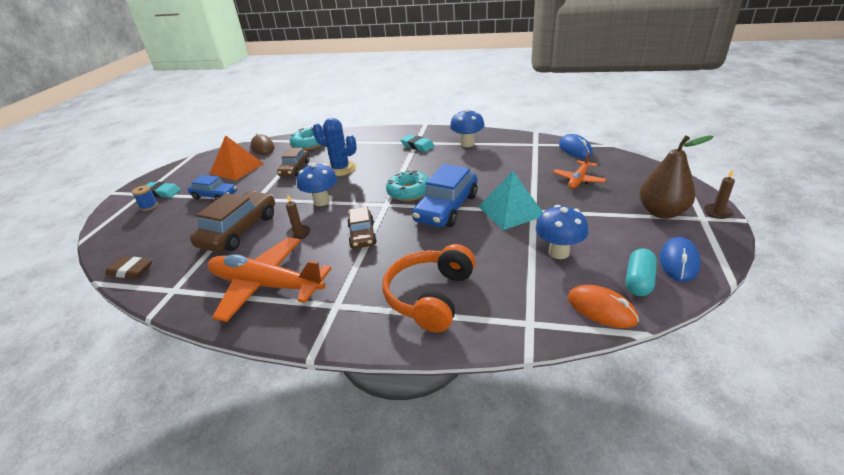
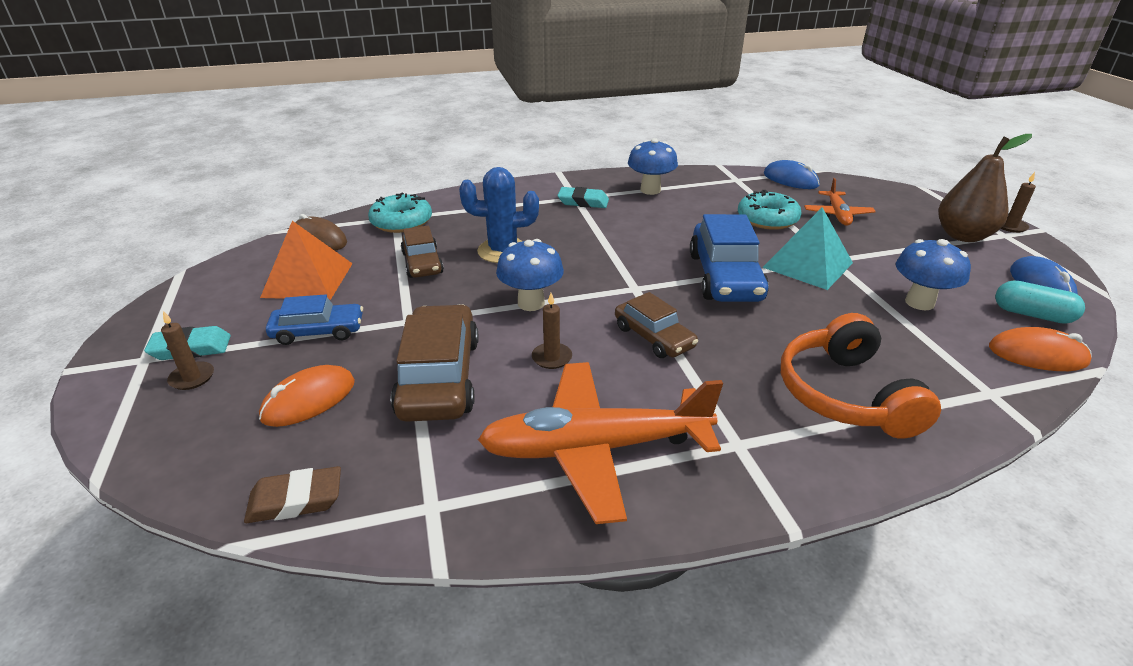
camera: 30 degrees left, 0 degrees up
(149, 206) = (192, 378): blue spool -> brown candle
(178, 228) = (309, 400): none -> orange mouse
(409, 192) = (648, 265): turquoise donut -> turquoise donut (767, 219)
(638, 281) = (1032, 315): turquoise capsule -> turquoise capsule turned 60 degrees counterclockwise

